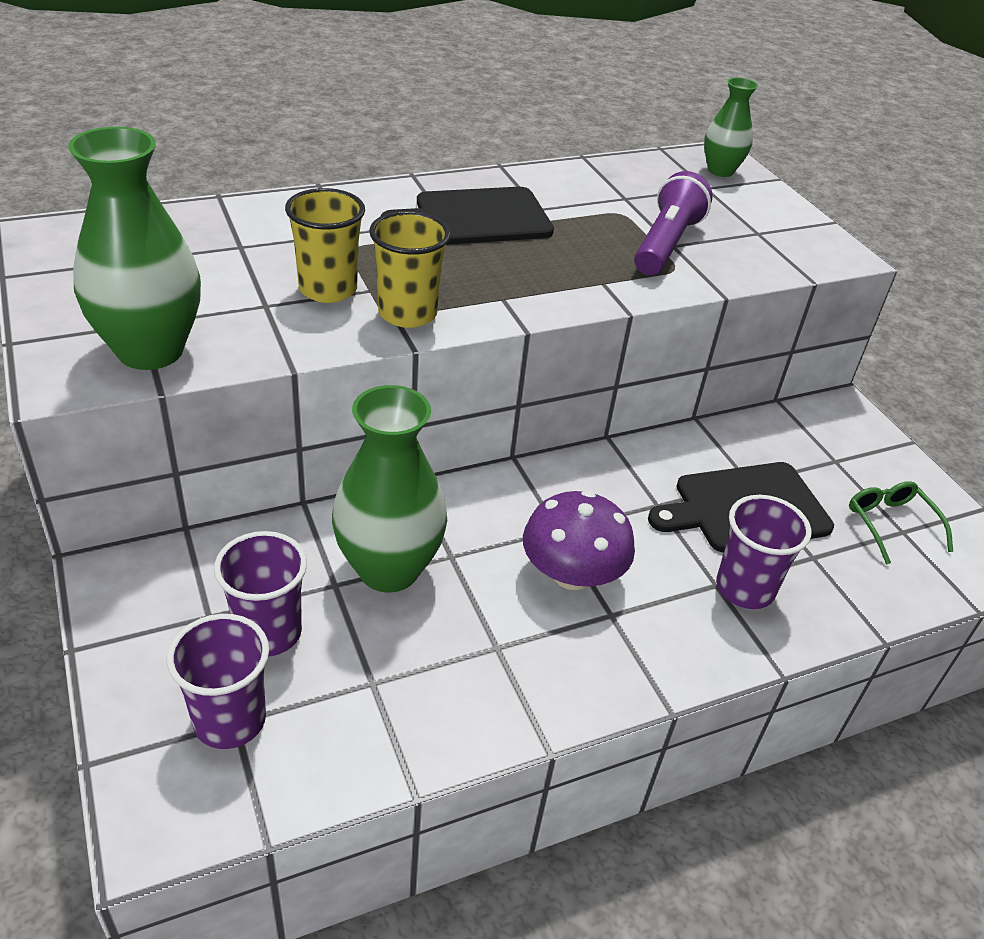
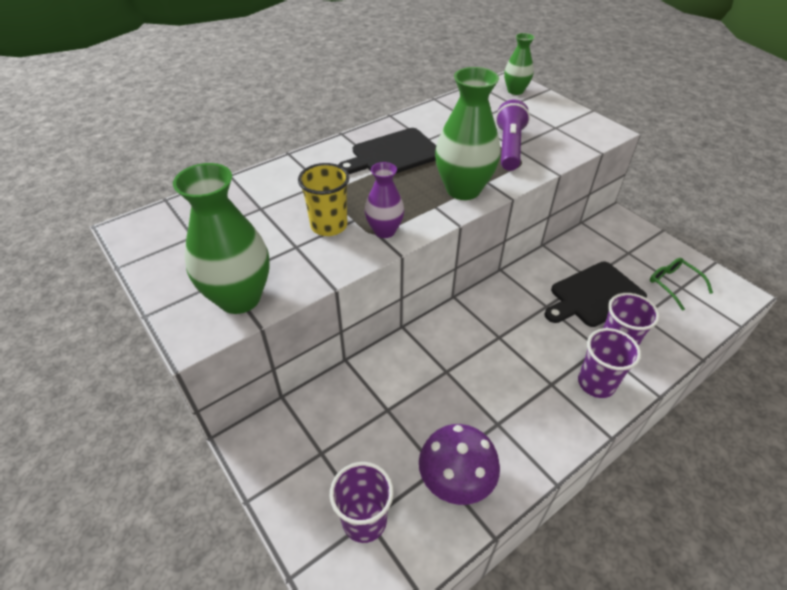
camera: 10 degrees left, 5 degrees up
(268, 633) = (362, 454): purple cup -> purple cup (596, 383)
(389, 569) = (414, 390): green vase -> green vase (463, 189)
(407, 313) = (384, 231): yellow cup -> purple vase
(572, 574) = (519, 364): purple mushroom -> purple mushroom (456, 478)

